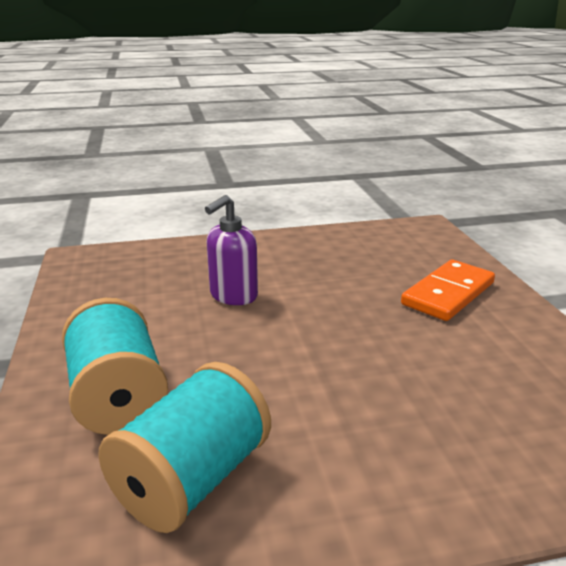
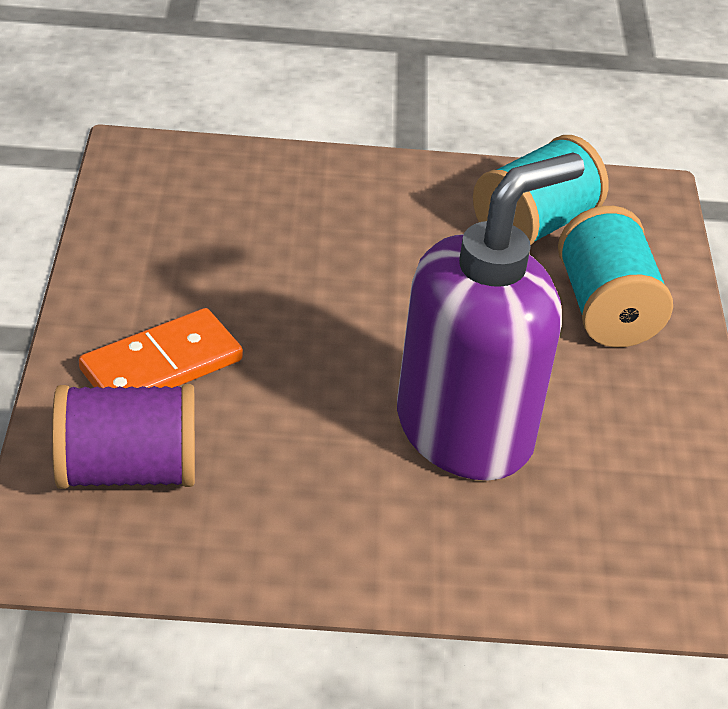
camera: 170 degrees left, 15 degrees up
(233, 296) = (465, 430): purple soap dispenser -> purple soap dispenser, size x2.03
(416, 251) = (127, 470): none -> purple spool

